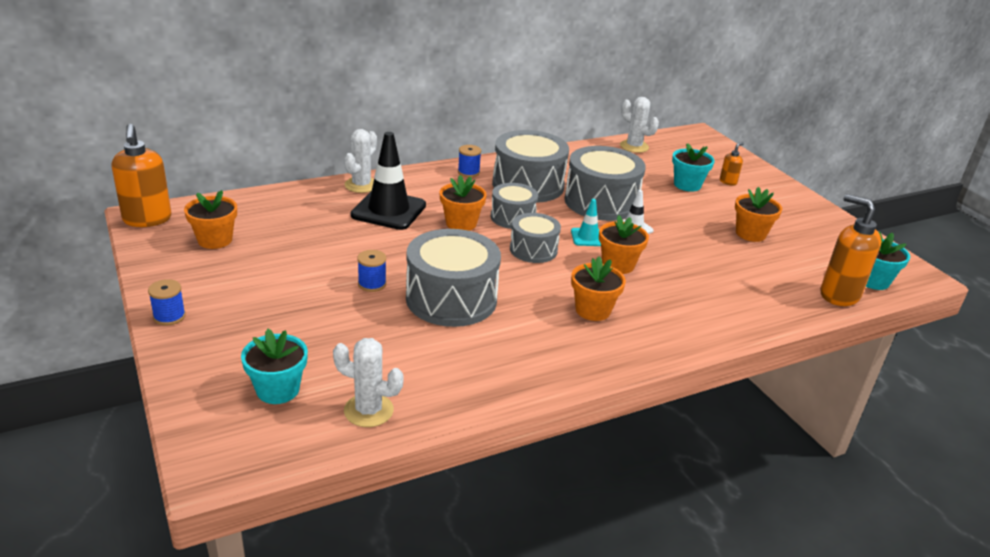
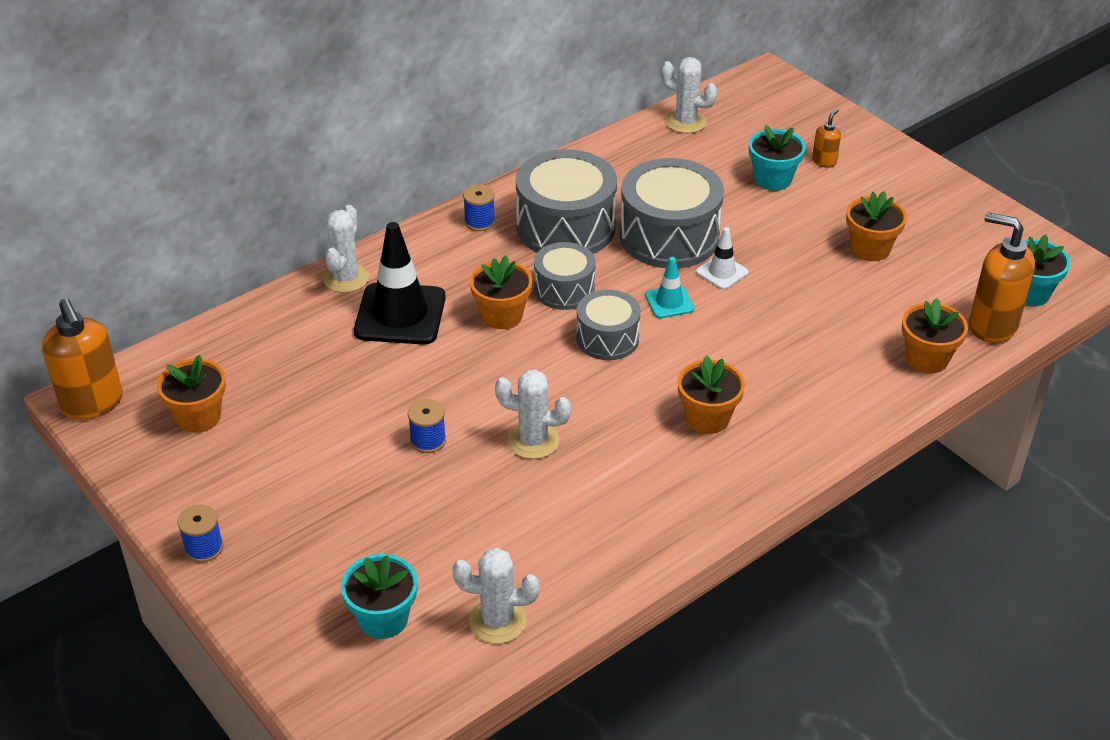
camera: 10 degrees left, 10 degrees up
(451, 299) = (533, 441): grey drum -> white cactus
(618, 265) = (718, 339): orange flower pot -> orange flower pot (926, 359)

